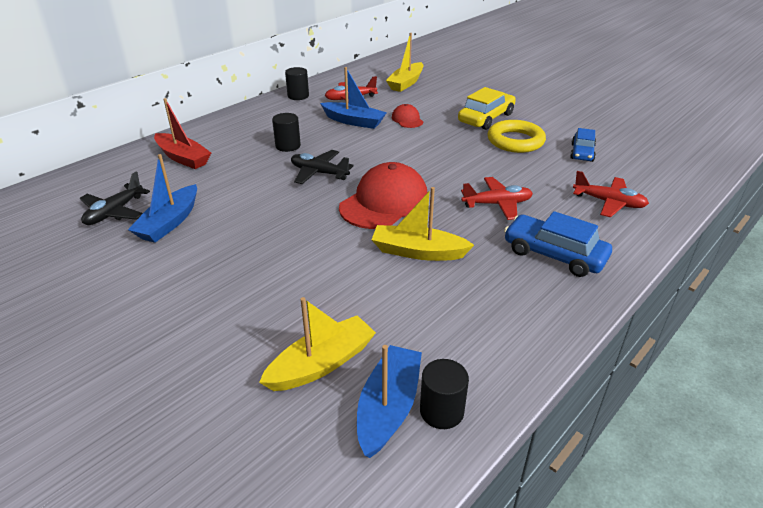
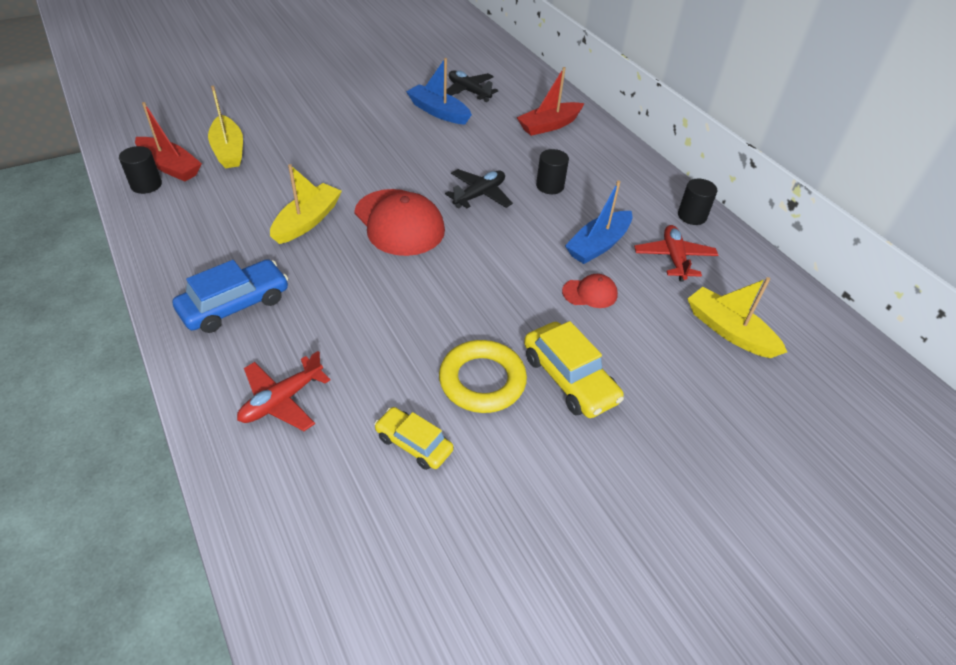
camera: 105 degrees right, 10 degrees up
(388, 407) = (170, 167): blue boat -> red boat
(497, 204) = (344, 299): red plane -> none
(582, 152) = (414, 443): blue car -> yellow car

